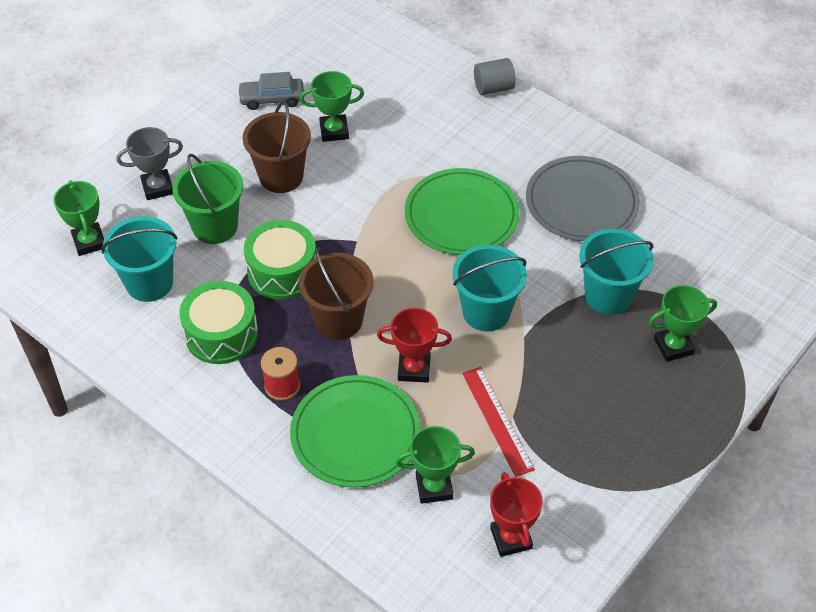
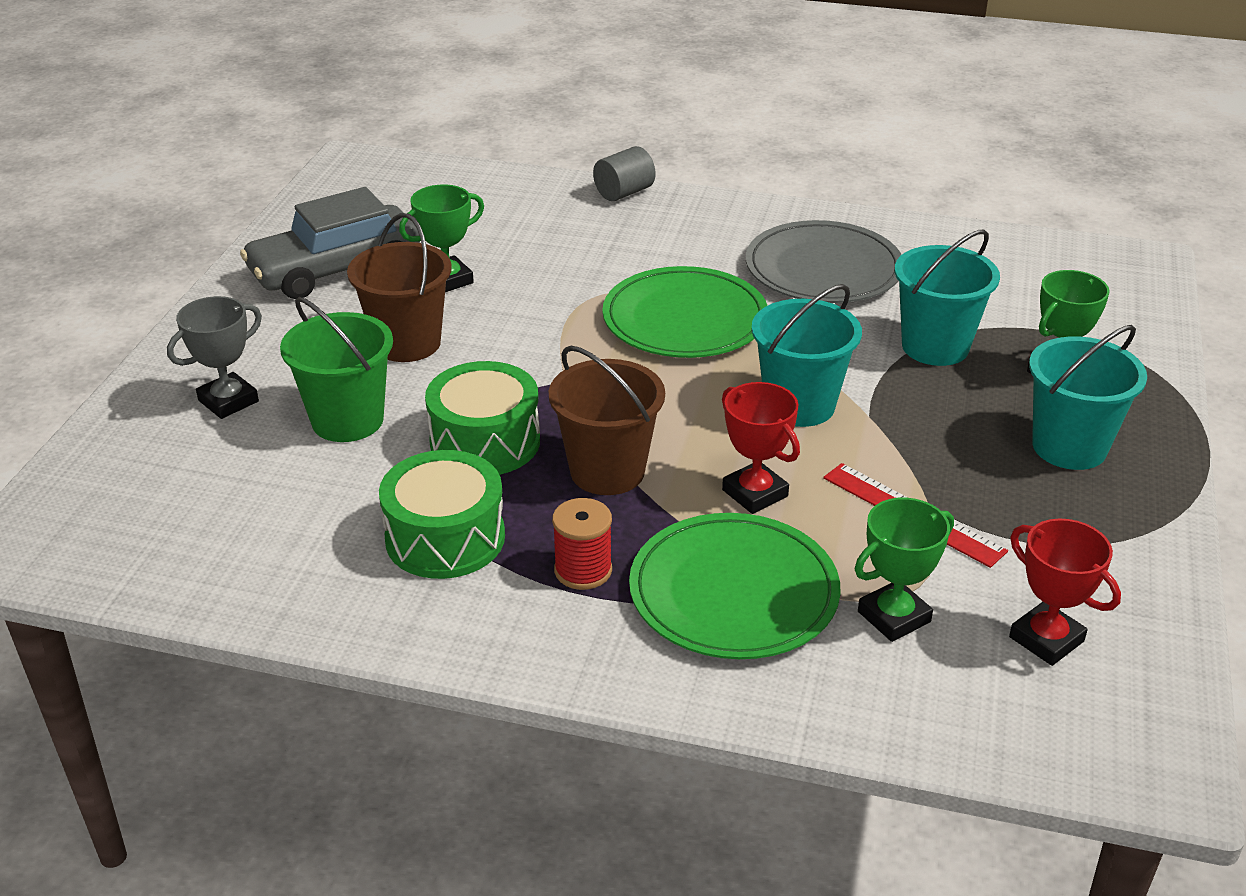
camera: 25 degrees left, 15 degrees down
(89, 242) = (158, 491): green trophy -> none
(149, 283) = (289, 511): turquoise bucket -> turquoise bucket (1069, 447)
(272, 99) = (335, 269): grey car -> grey car, size x1.76
(414, 369) = (755, 493): red trophy -> red trophy turned 75 degrees clockwise

